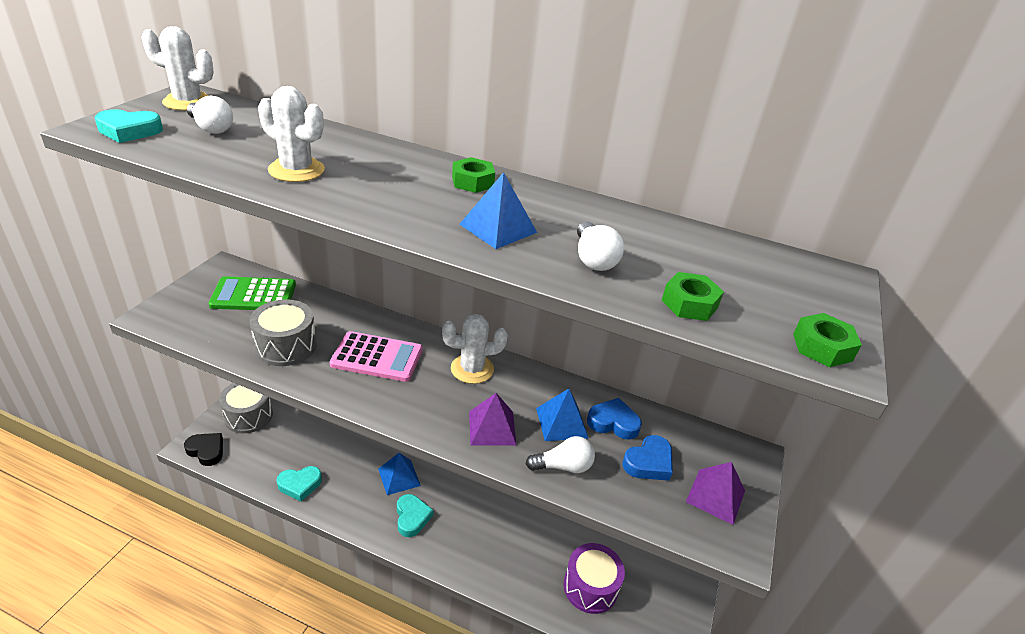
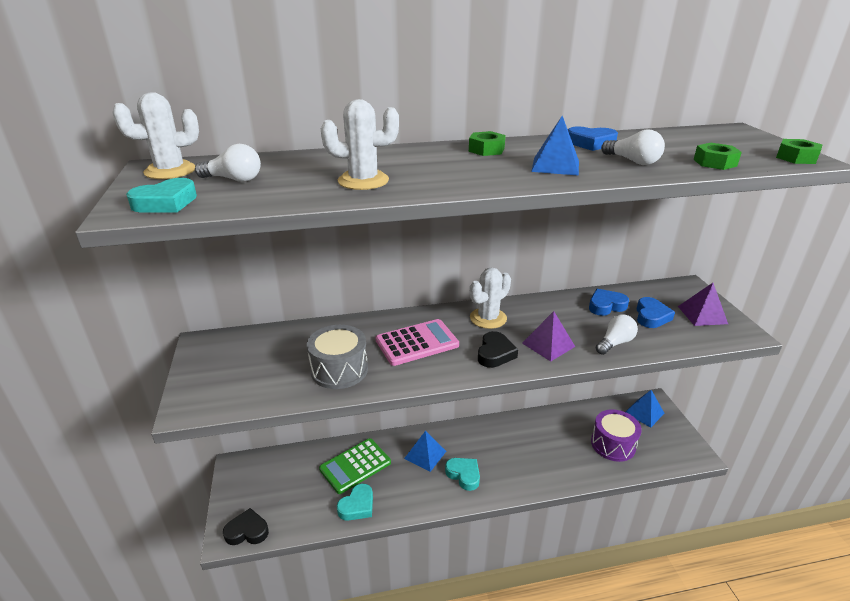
camera: 30 degrees left, 5 degrees down
(248, 416) = (255, 483): grey drum -> none
(253, 295) = (259, 349): green calculator -> green calculator (355, 466)
(430, 407) = (495, 353): none -> black heart
(561, 423) = (581, 320): blue pyramid -> blue pyramid (644, 413)
(599, 218) = (590, 143): none -> blue heart

